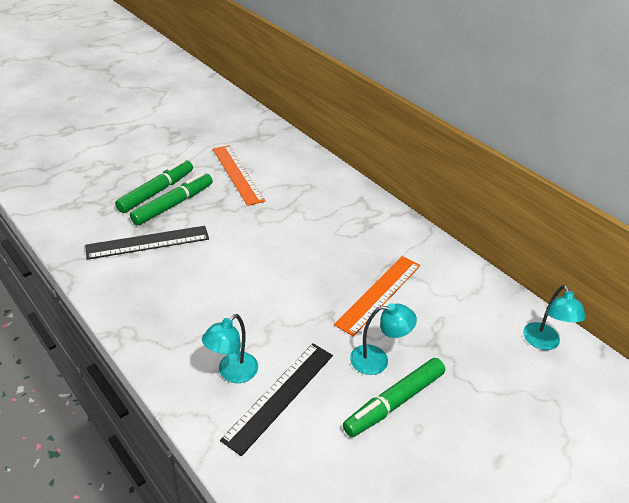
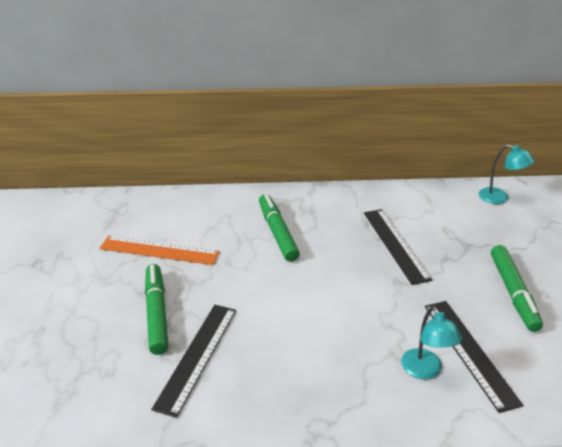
camera: 50 degrees left, 5 degrees down
(156, 191) = (121, 317): green marker -> green marker (277, 232)
(377, 360) = (466, 280): turquoise lamp -> none
(379, 294) = (395, 245): orange ruler -> black ruler

